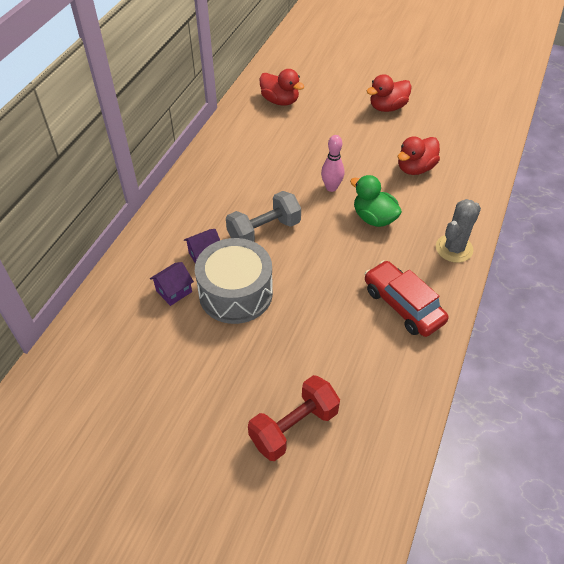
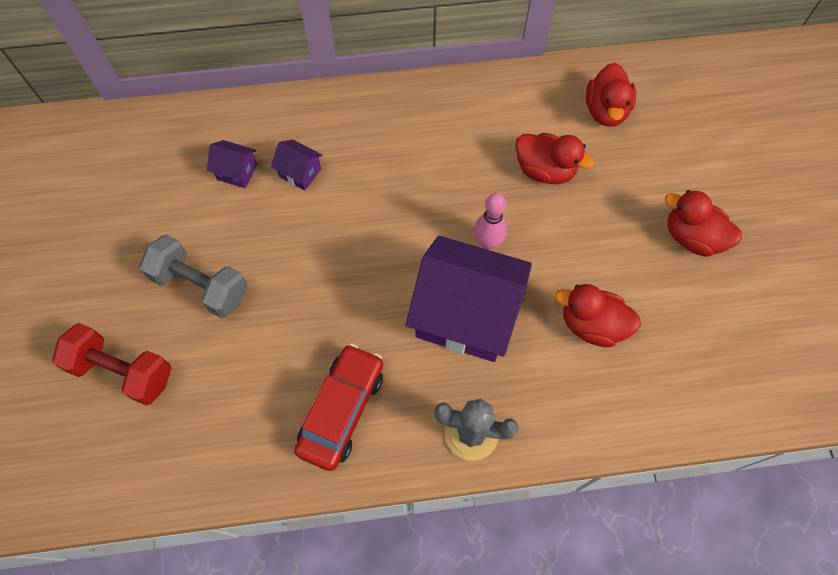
camera: 60 degrees right, 15 degrees up
(235, 293) = (265, 229): grey drum -> none
(264, 231) = (370, 209): grey dumbbell -> grey dumbbell (201, 286)
(300, 142) = (545, 170): none -> red duck
(374, 218) = (465, 315): green duck -> purple house

